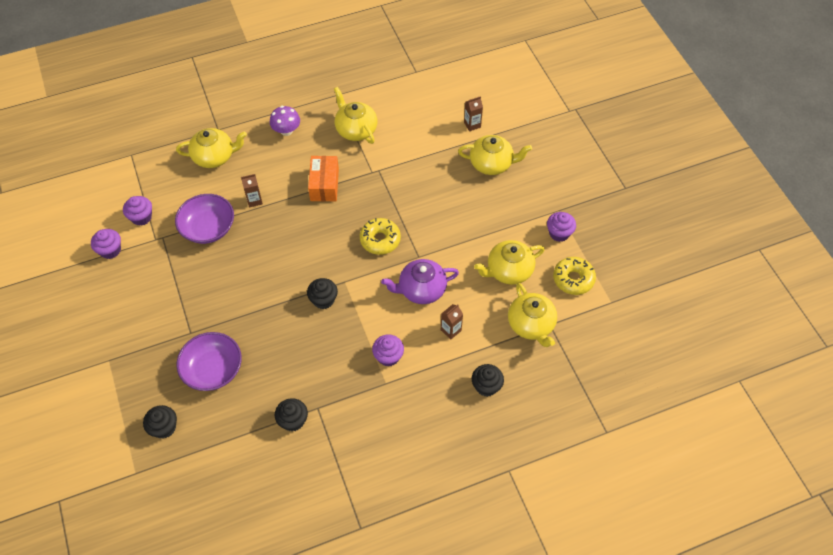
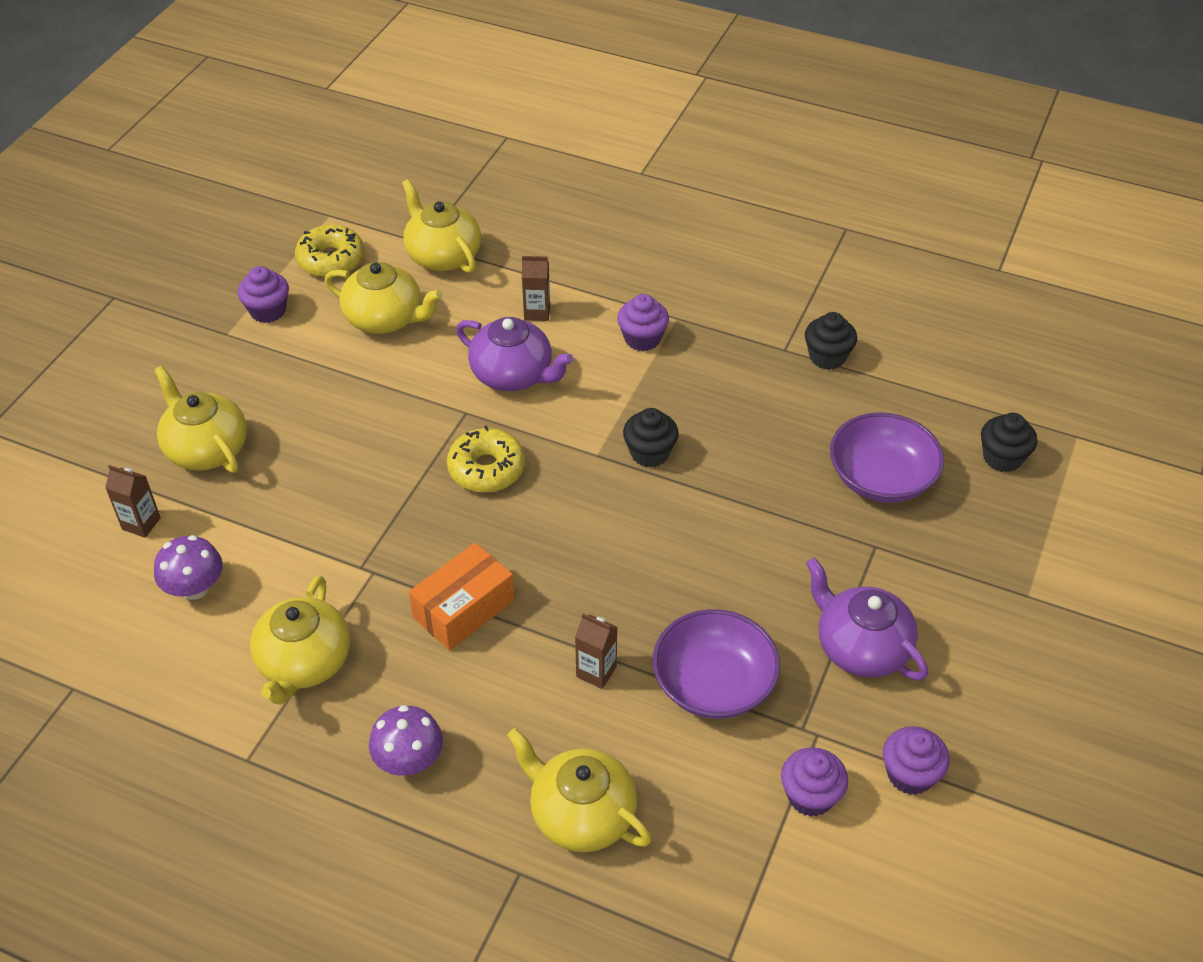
camera: 135 degrees left, 10 degrees down
(163, 283) = (861, 647): none -> purple teapot
(423, 122) = (195, 588): none -> purple mushroom
(486, 386) = (570, 242): black cupcake -> none
(531, 324) = (443, 255): yellow teapot -> yellow teapot turned 60 degrees counterclockwise

